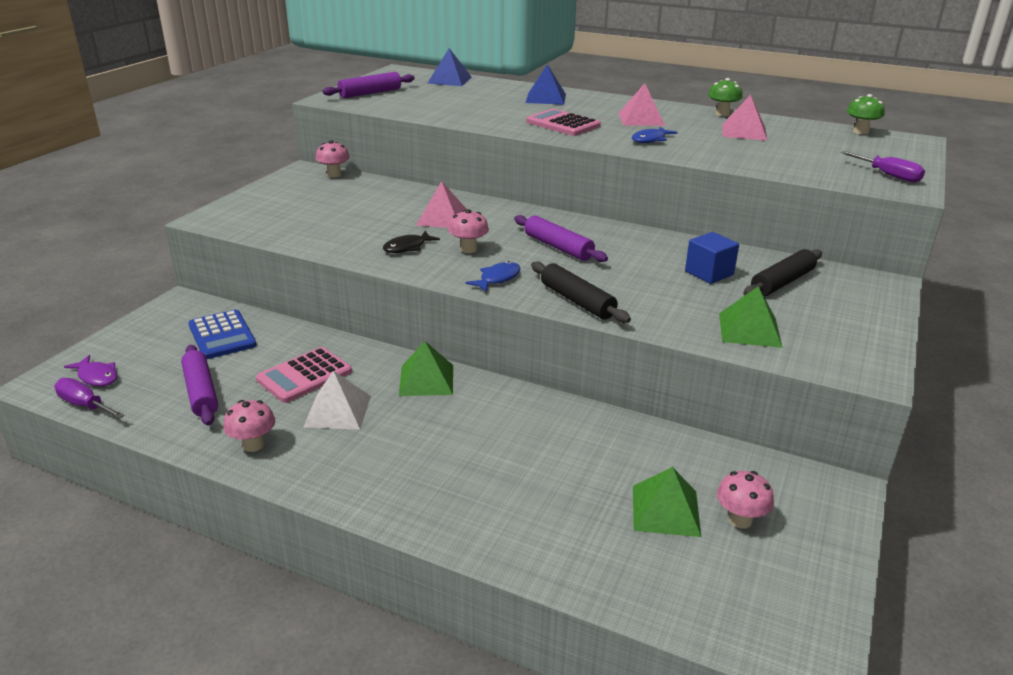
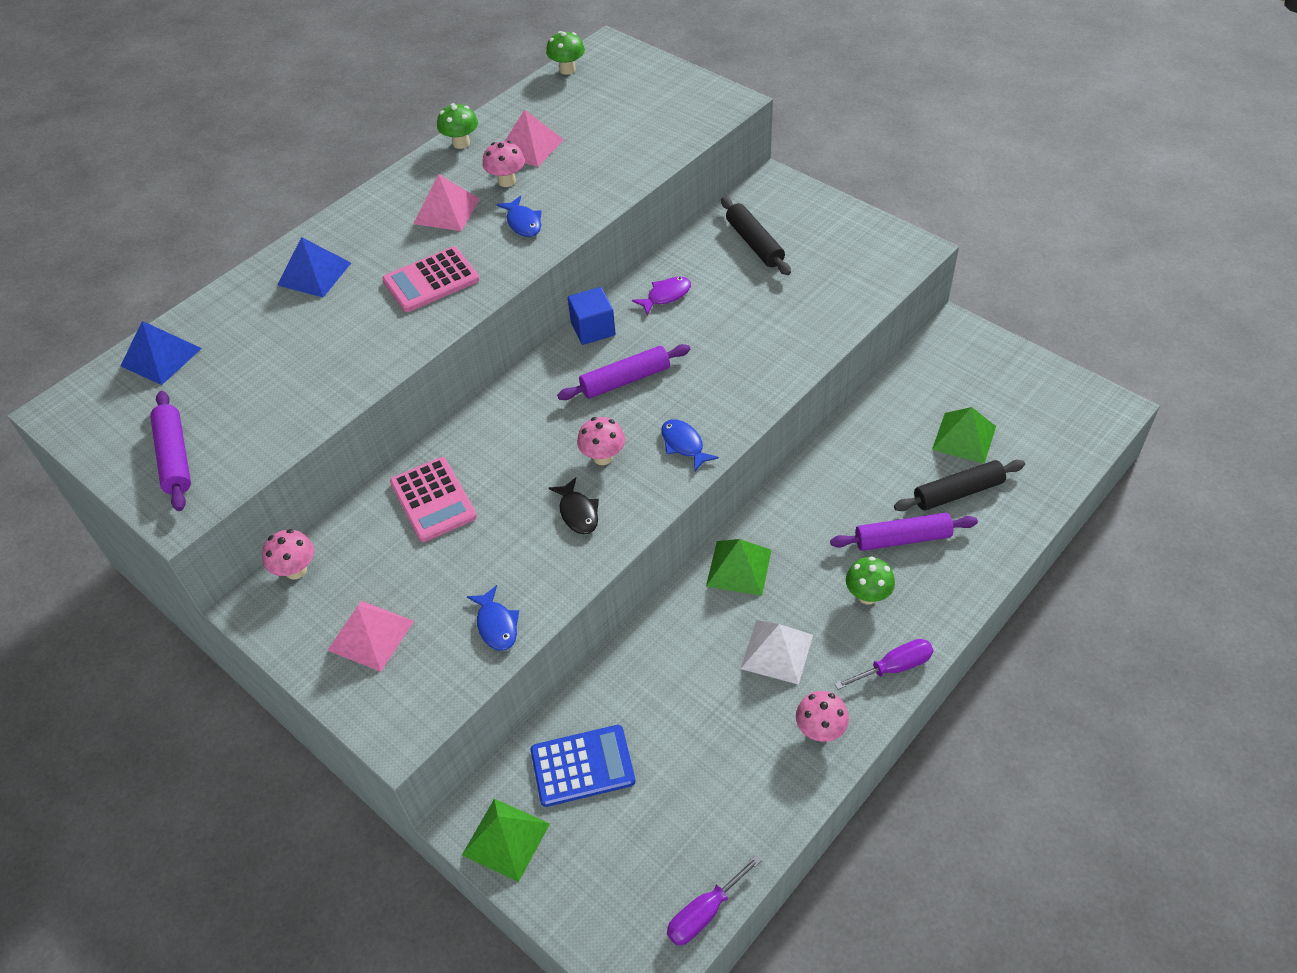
camera: 70 degrees left, 20 degrees up
(97, 376) = (642, 908): purple fish -> purple fish (666, 296)
(201, 392) = (708, 784): purple rolling pin -> purple rolling pin (902, 539)
(296, 235) = (496, 625): none -> blue fish
(304, 376) = (701, 679): pink calculator -> pink calculator (433, 500)
(413, 458) = (867, 595): none -> green mushroom
(442, 218) = (504, 468): pink pyramid -> pink pyramid (370, 635)
(577, 301) = (750, 393): black rolling pin -> black rolling pin (958, 492)
(709, 273) = (721, 284): blue cube -> blue cube (593, 329)
(740, 520) = (980, 398): pink mushroom -> pink mushroom (507, 181)
(749, 330) = (833, 293): green pyramid -> green pyramid (506, 839)
(889, 175) = (692, 99): purple screwdriver -> purple screwdriver (894, 667)

